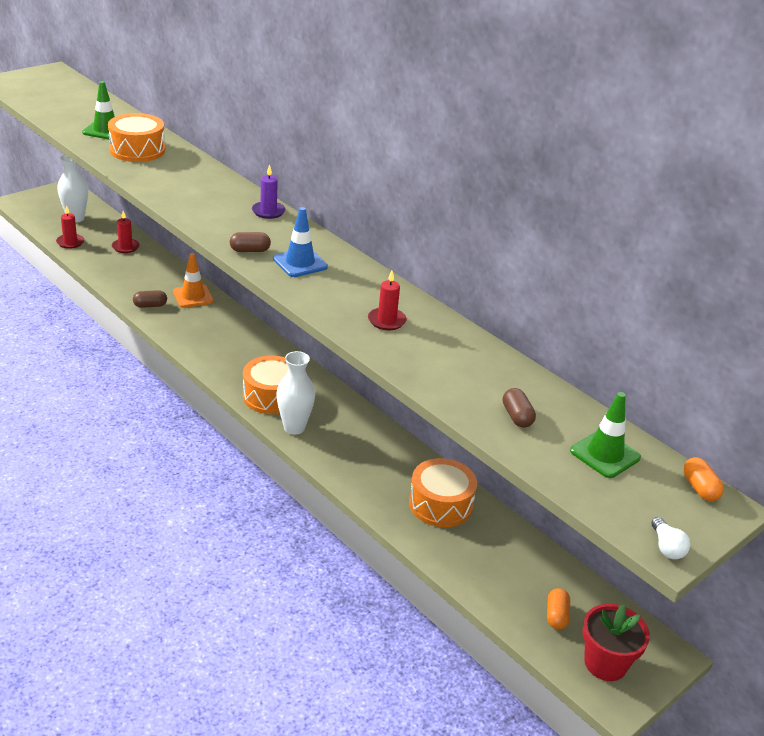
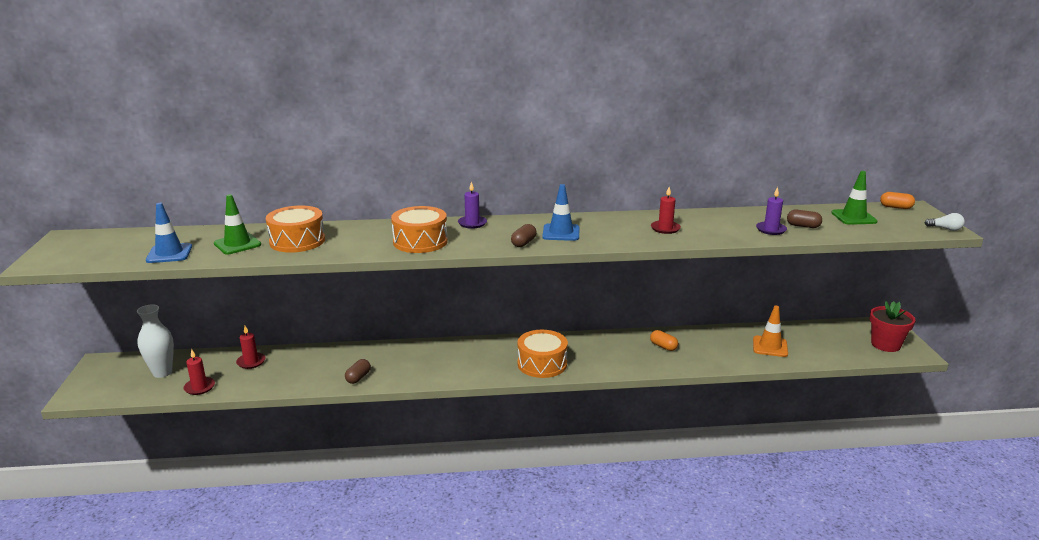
camera: 50 degrees left, 10 degrees down
(61, 114) = (169, 253): none -> blue traffic cone
(193, 296) = (371, 354): orange traffic cone -> orange traffic cone (770, 346)
(294, 427) = (588, 367): white vase -> none
(440, 504) = (715, 343): orange drum -> orange drum (420, 241)
(473, 394) = (771, 230): none -> purple candle
(556, 616) = (840, 344): orange capsule -> orange capsule (663, 346)

